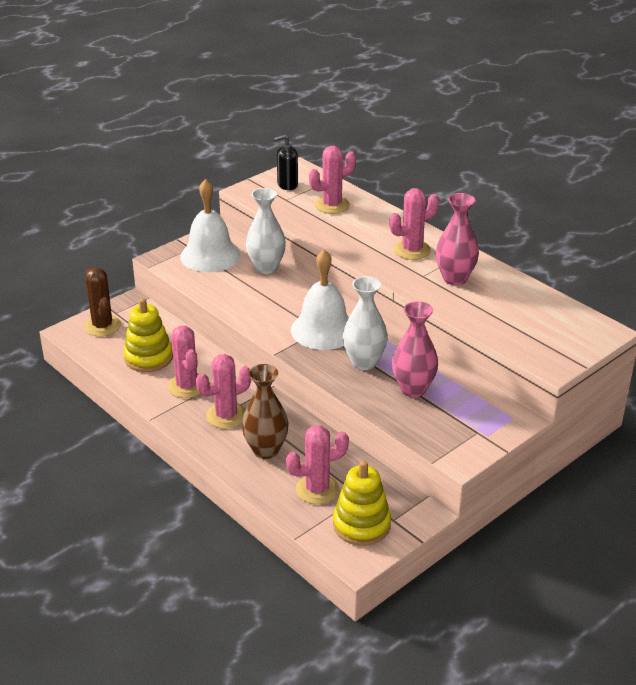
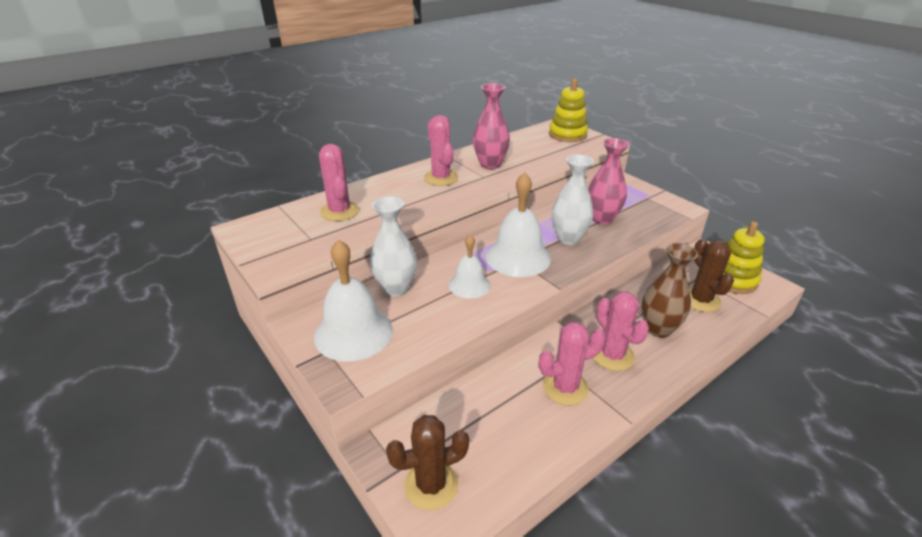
camera: 85 degrees left, 0 degrees up
(148, 357) = (509, 426): yellow stacking toy -> yellow stacking toy (567, 135)
(275, 304) = (469, 285): none -> white bell
(287, 185) = (277, 236): black soap dispenser -> none
(317, 489) = (700, 300): pink cactus -> brown cactus

